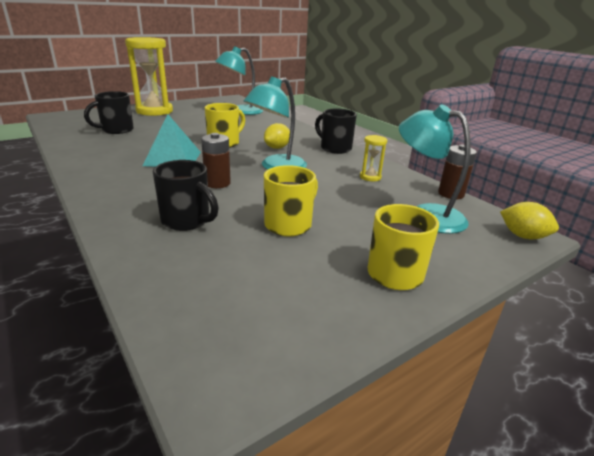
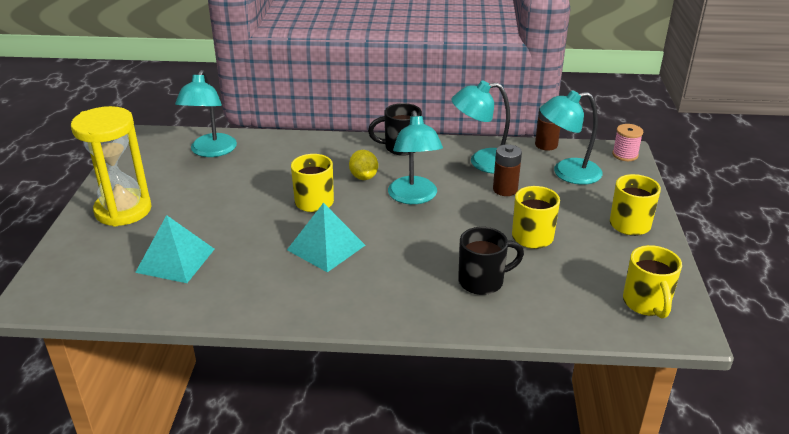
camera: 50 degrees left, 5 degrees up
(116, 130) = (175, 260): black mug -> turquoise pyramid
(217, 183) = (419, 242): brown battery -> brown battery (505, 189)
(244, 333) = (647, 304): none -> yellow mug
(370, 177) = (483, 162): yellow hourglass -> turquoise lamp
(523, 236) = (625, 155): yellow lemon -> pink spool

